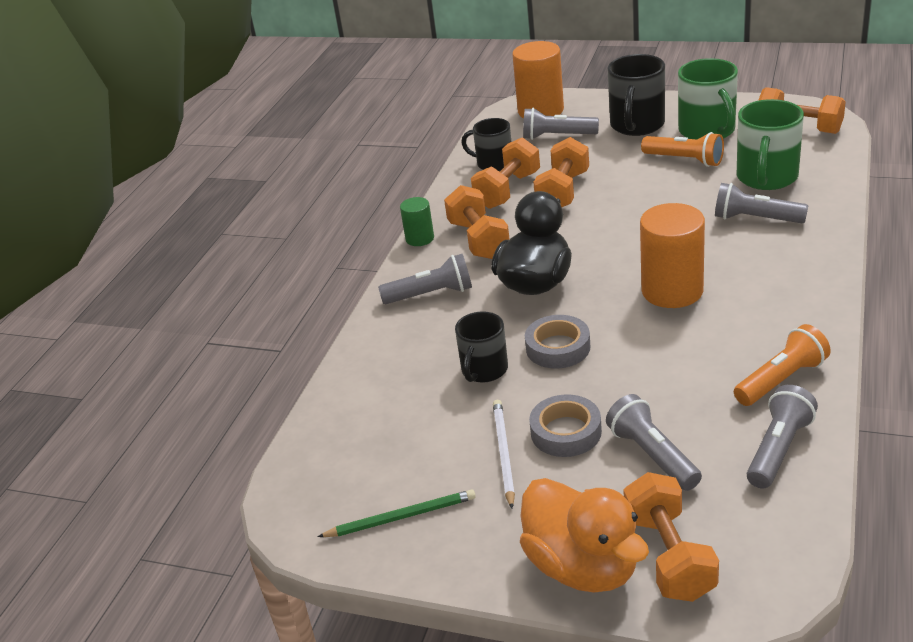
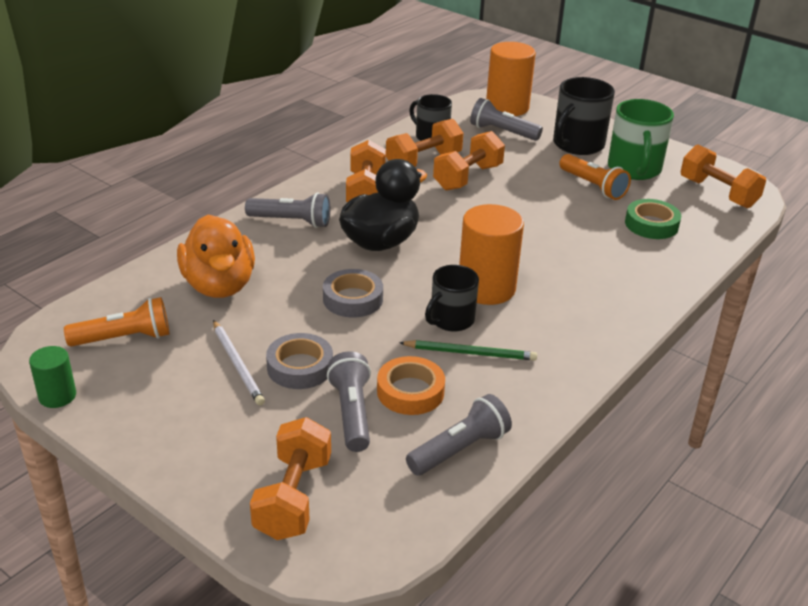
camera: 15 degrees right, 0 degrees up
(401, 517) = (119, 382): green pencil -> green pencil (470, 353)
(420, 238) = (321, 175): green cylinder -> green cylinder (57, 396)
(484, 370) = (279, 295): black mug -> black mug (451, 320)
(504, 453) = (237, 364): white pencil -> white pencil turned 135 degrees clockwise
(583, 567) = (219, 477): orange duck -> orange duck (219, 285)
(688, 414) = (410, 391): none -> orange tape
(755, 219) = (610, 255): grey flashlight -> none
(766, 178) = (651, 224): green mug -> green tape
(781, 380) = (513, 394): orange flashlight -> orange flashlight (125, 338)

